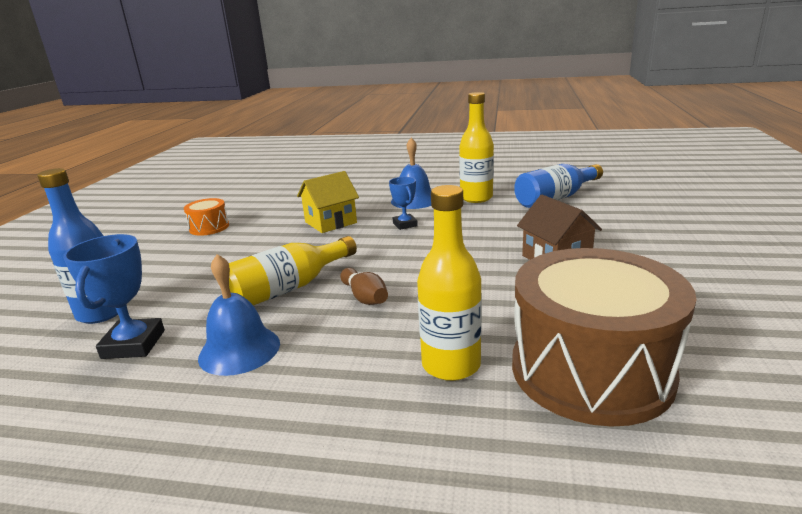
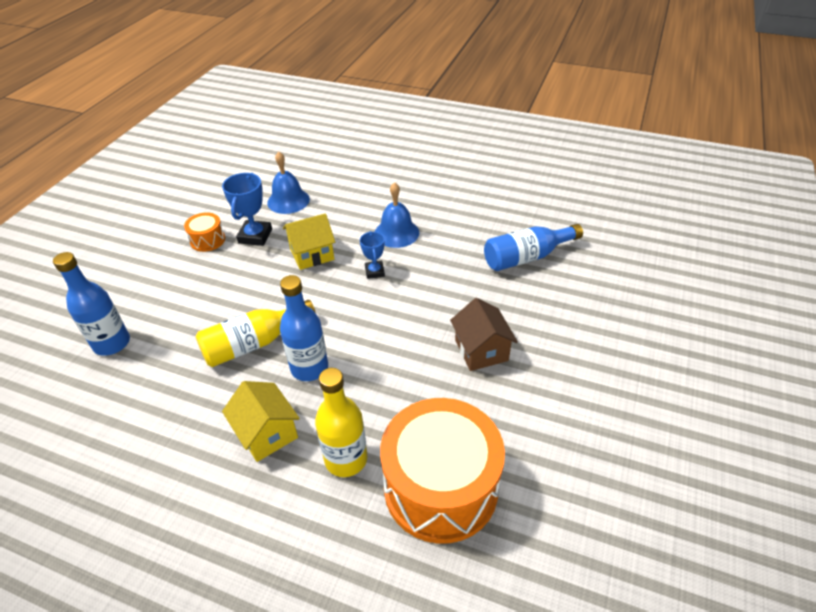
camera: 10 degrees right, 20 degrees up
(134, 344) = (132, 386): blue trophy -> blue trophy (255, 236)
(239, 350) = (204, 409): blue bell -> blue bell (288, 201)
(333, 358) = (267, 433): none -> yellow house
(365, 297) = (309, 368): brown bowling pin -> blue bottle
(476, 198) = (454, 241): yellow bottle -> none
(591, 370) = (440, 487): brown drum -> orange drum

